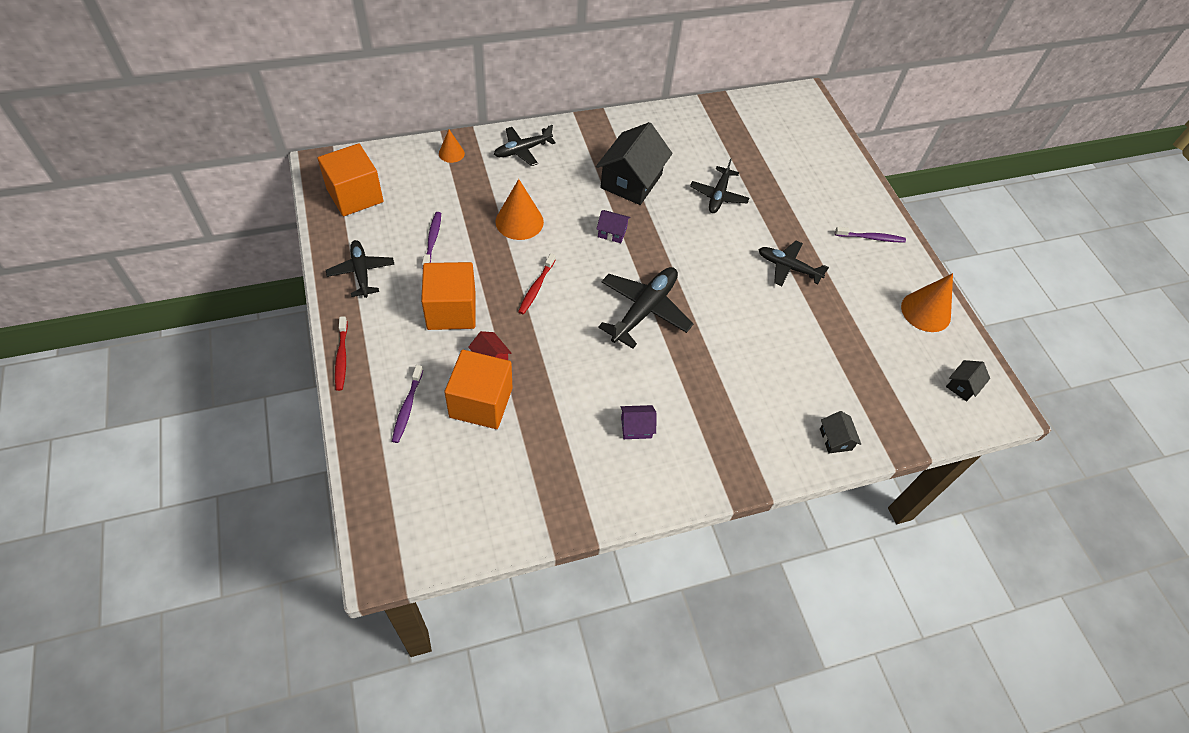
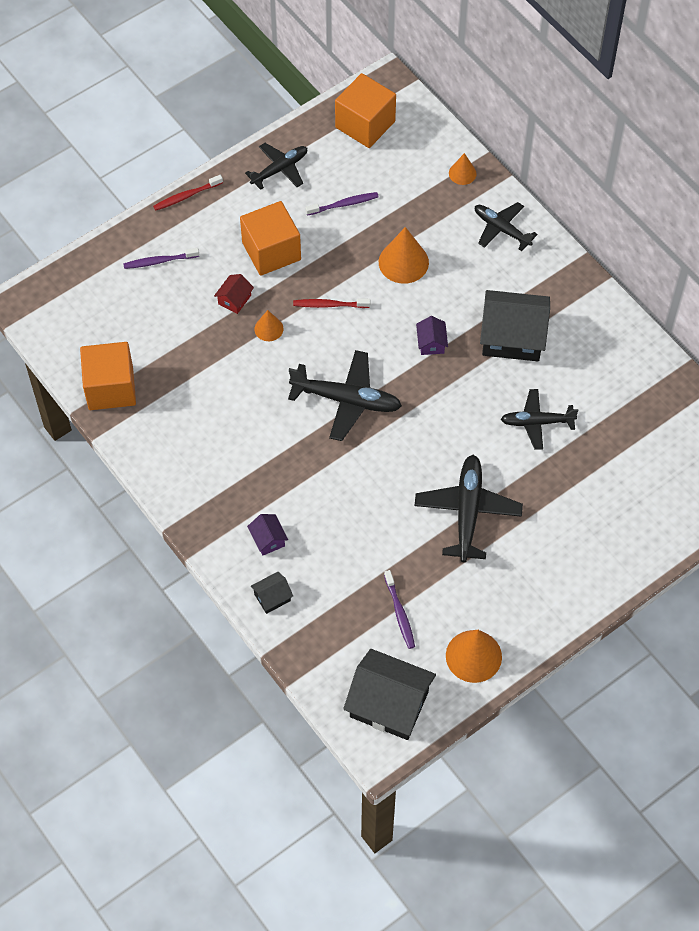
camera: 75 degrees right, 5 degrees up
(481, 402) = (187, 310): orange cube -> orange cube (110, 388)
(538, 342) = (268, 329): none -> orange cone
(636, 427) = (213, 432): purple house -> purple house (268, 539)
(788, 267) = (467, 512): black plane -> black plane, size x1.53
(871, 238) = (555, 584): purple toothbrush -> purple toothbrush (399, 613)
(962, 386) = (389, 704): black house -> black house, size x2.17

